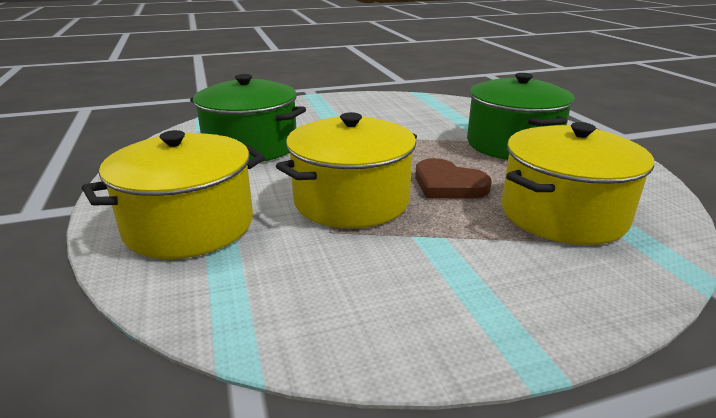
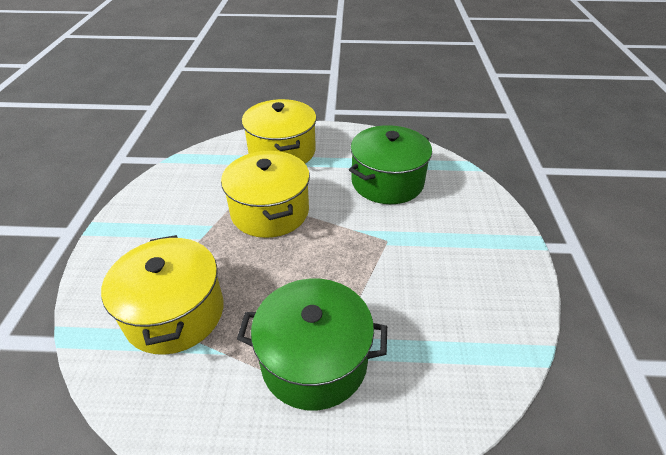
camera: 110 degrees right, 15 degrees up
(448, 184) = (261, 267): brown heart -> none

